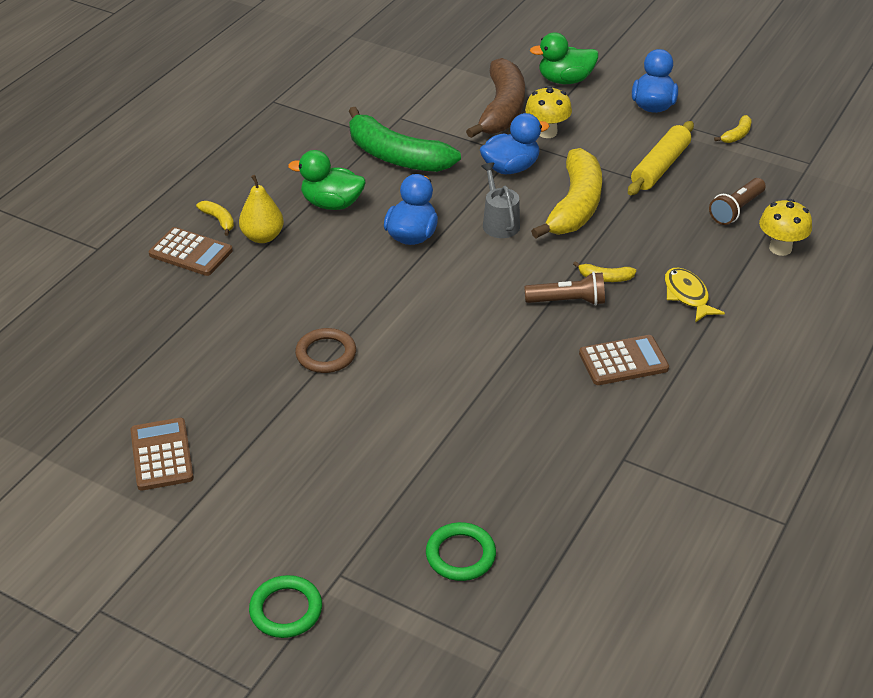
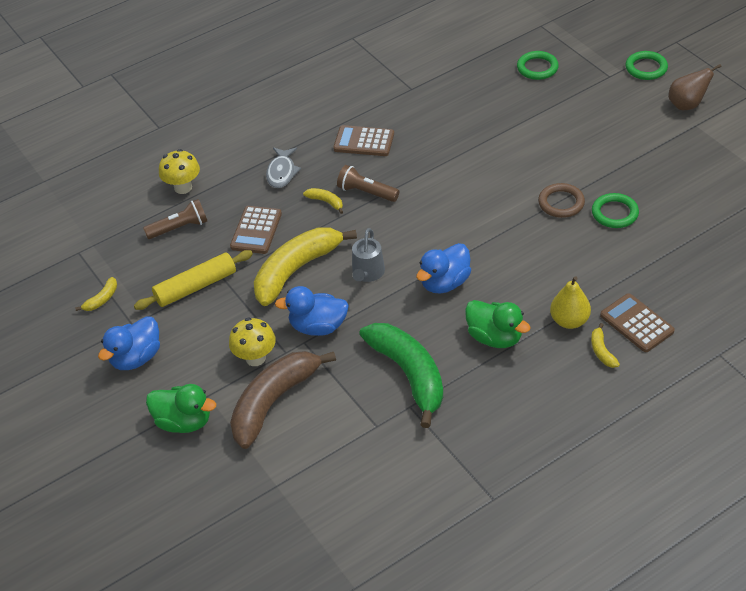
camera: 150 degrees left, 5 degrees up
(161, 455) = (698, 166): brown calculator -> brown calculator (256, 230)
(200, 554) = (687, 105): none -> brown pear
(254, 360) = (614, 213): none -> green ring
(687, 295) = (282, 172): yellow fish -> grey fish
(736, 135) = (102, 299): yellow banana -> yellow banana turned 150 degrees clockwise

